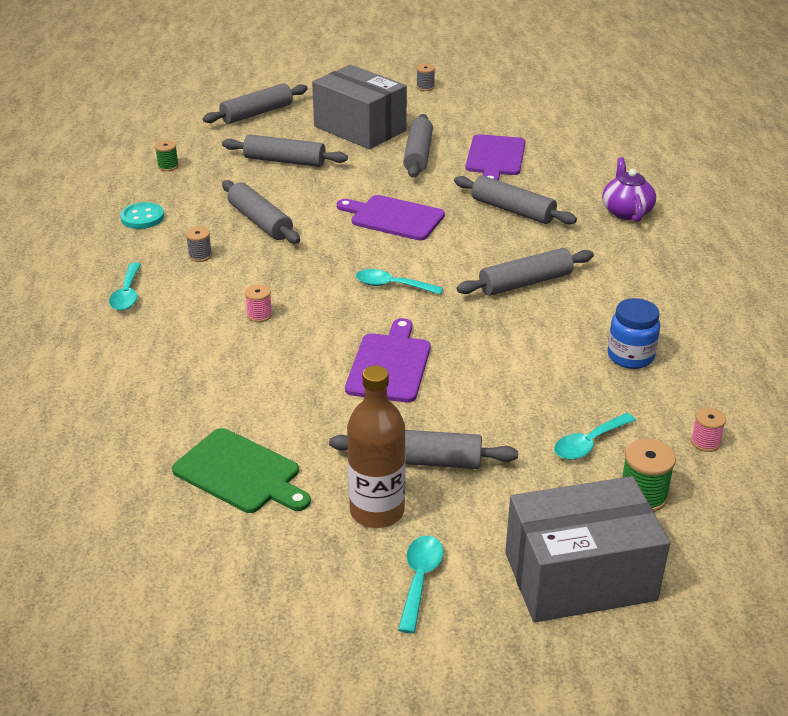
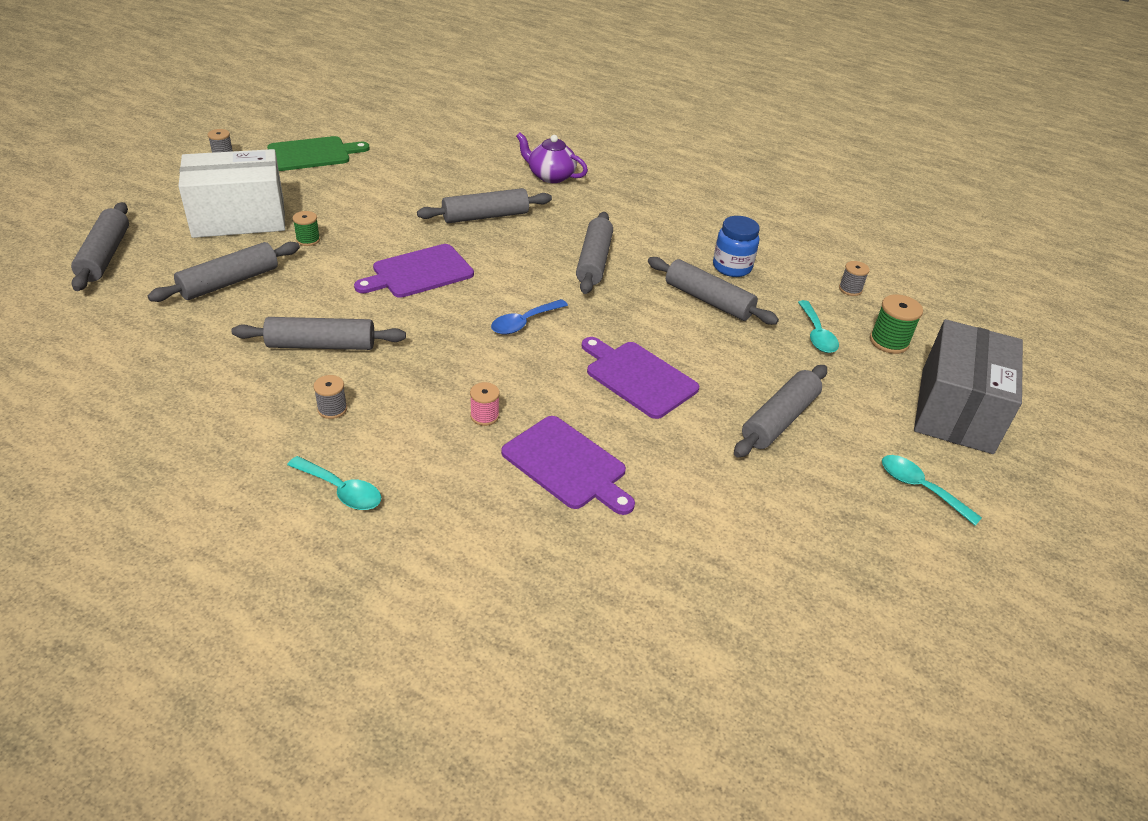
camera: 60 degrees left, 5 degrees up
(142, 217) = (199, 418): turquoise button -> none
(168, 166) = (117, 356): green spool -> green spool (308, 240)
(240, 473) = (719, 533): green cutting board -> green cutting board (312, 154)
(360, 128) = (239, 218): grey box -> white box
(377, 511) = (826, 473): brown bottle -> none
(392, 286) = (524, 322): turquoise spoon -> blue spoon
(418, 155) = (334, 213): grey rolling pin -> grey rolling pin (708, 300)
(495, 157) = (395, 184): purple cutting board -> purple cutting board (567, 465)
(705, 442) = (850, 289): pink spool -> grey spool

